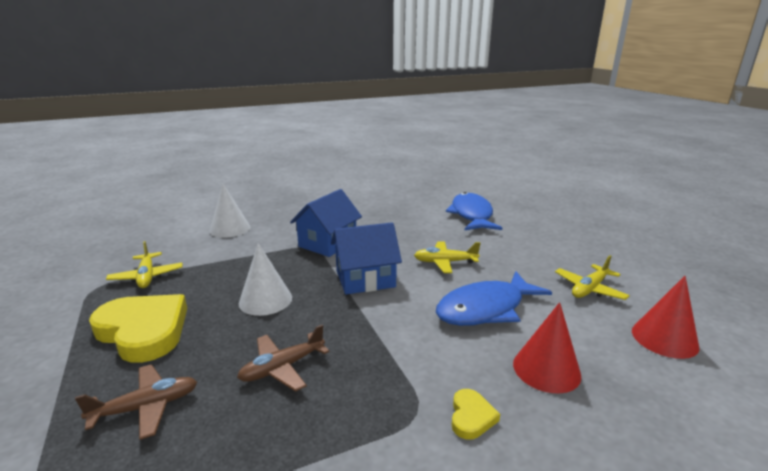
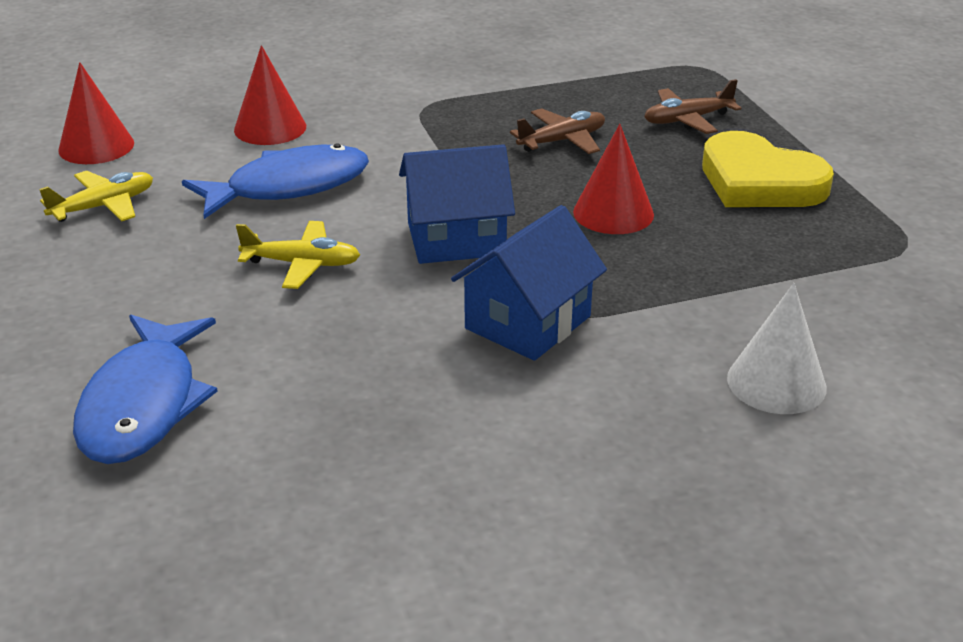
camera: 175 degrees left, 10 degrees up
(147, 276) = (843, 261): yellow plane -> none
(265, 300) = (613, 213): white cone -> red cone
(471, 417) = (374, 102): yellow heart -> none

